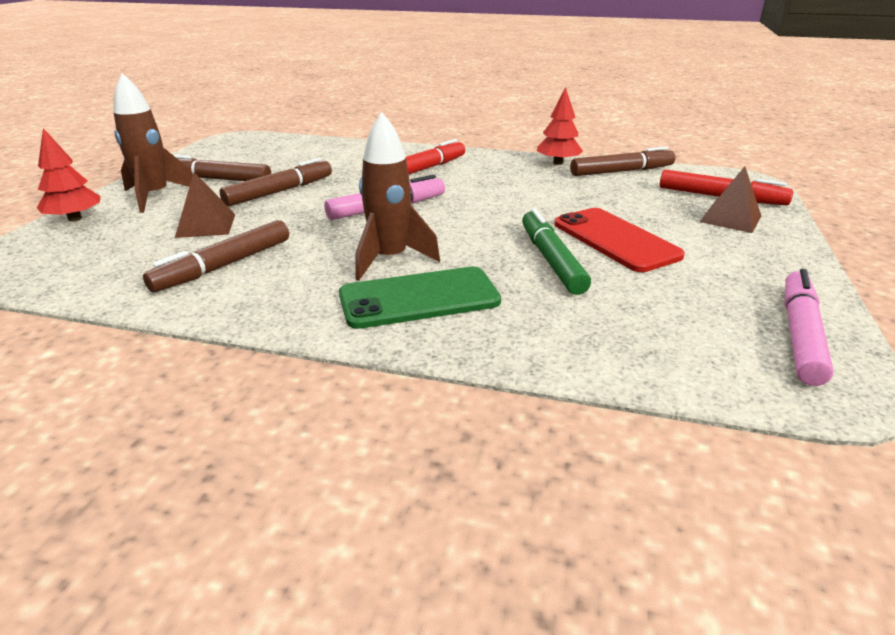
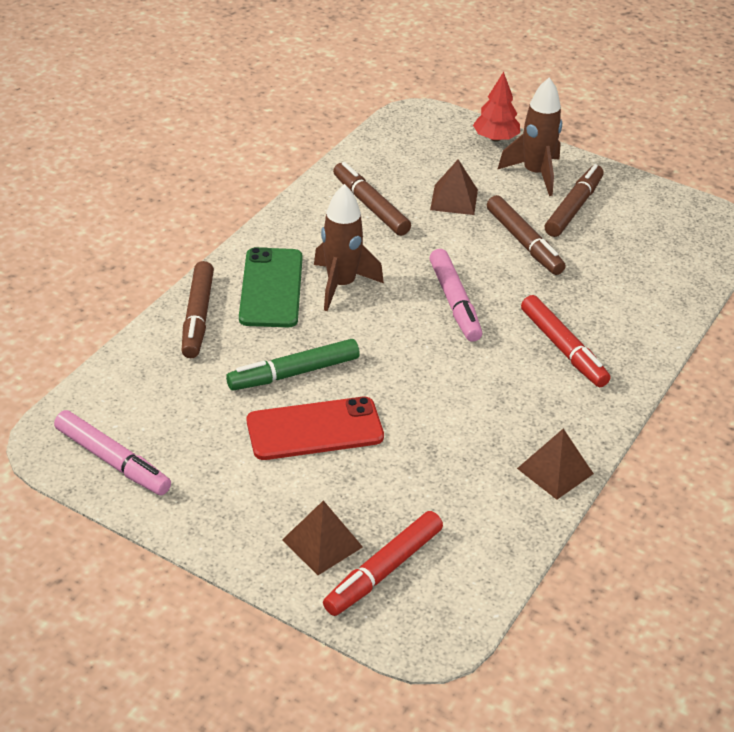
camera: 105 degrees right, 10 degrees up
(551, 260) = (294, 373): green marker -> green marker turned 150 degrees clockwise
(557, 163) = (555, 471): red tree -> brown pyramid
(621, 171) = (503, 519): brown marker -> brown marker (198, 316)

